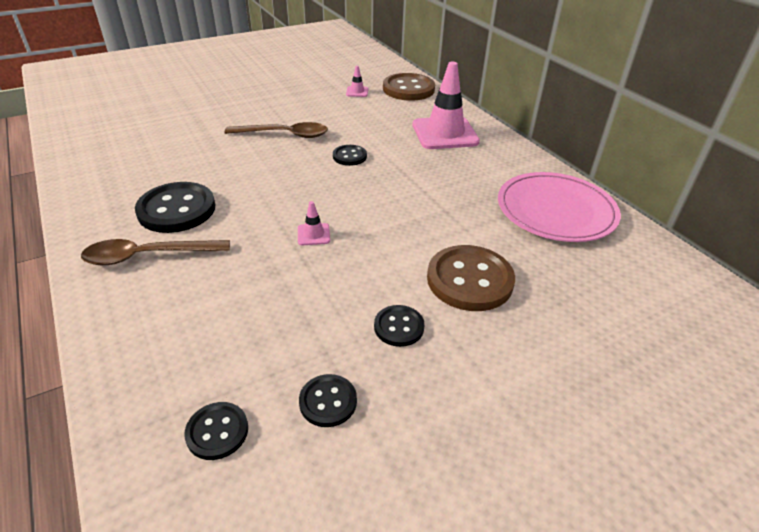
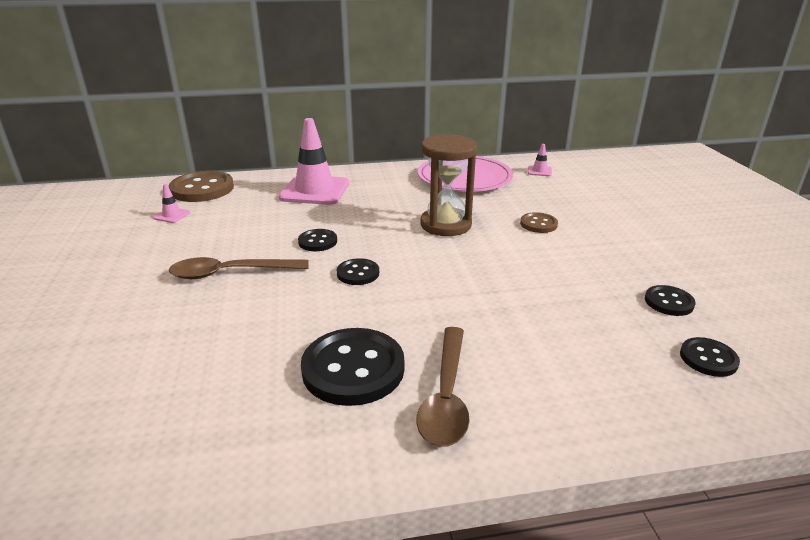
camera: 70 degrees left, 10 degrees down
(284, 135) = (230, 273): brown spoon -> brown spoon turned 120 degrees counterclockwise
(313, 234) = (450, 280): pink traffic cone -> pink traffic cone (539, 171)
(399, 327) = (588, 260): black button -> black button (358, 273)
(424, 215) = (446, 225): none -> brown hourglass
(469, 280) = (538, 224): brown button -> brown button, size x0.53

